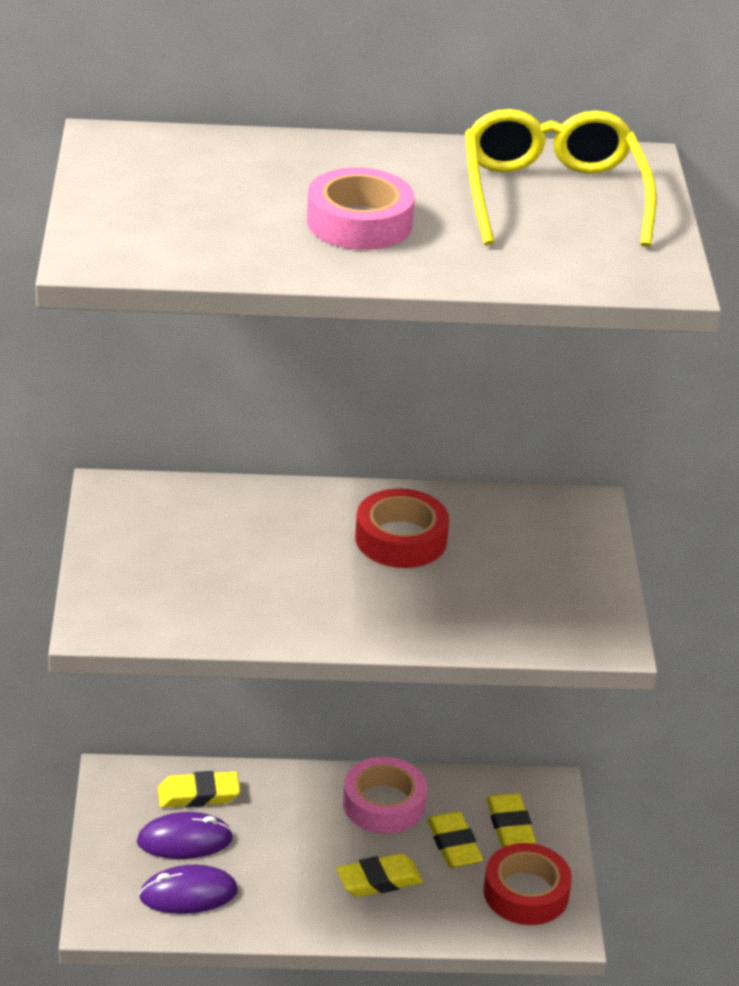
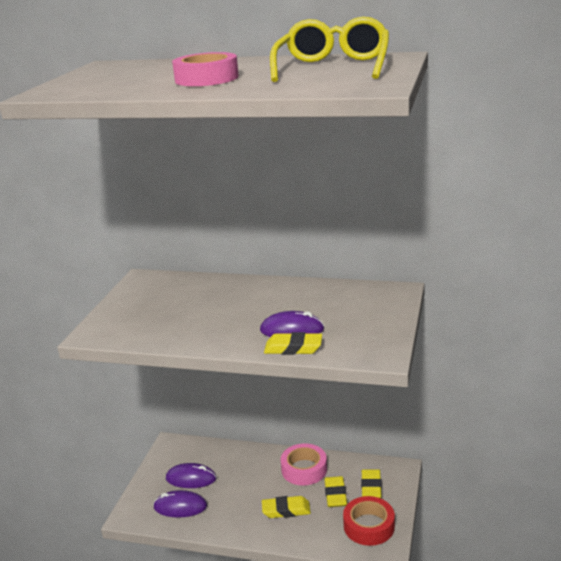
camera: 20 degrees right, 10 degrees down
(198, 795) = (208, 456): yellow eraser -> yellow eraser (293, 348)
(401, 539) = (282, 302): red tape -> none
(445, 598) = (292, 330): none -> purple mouse

